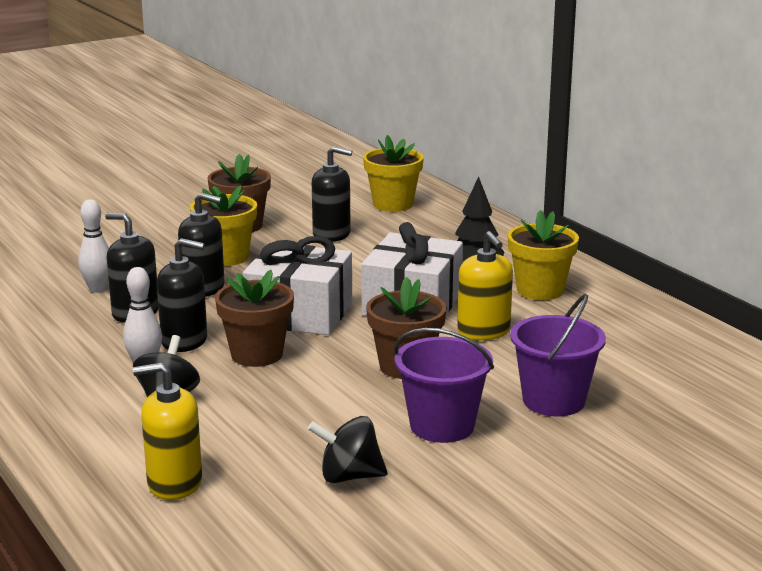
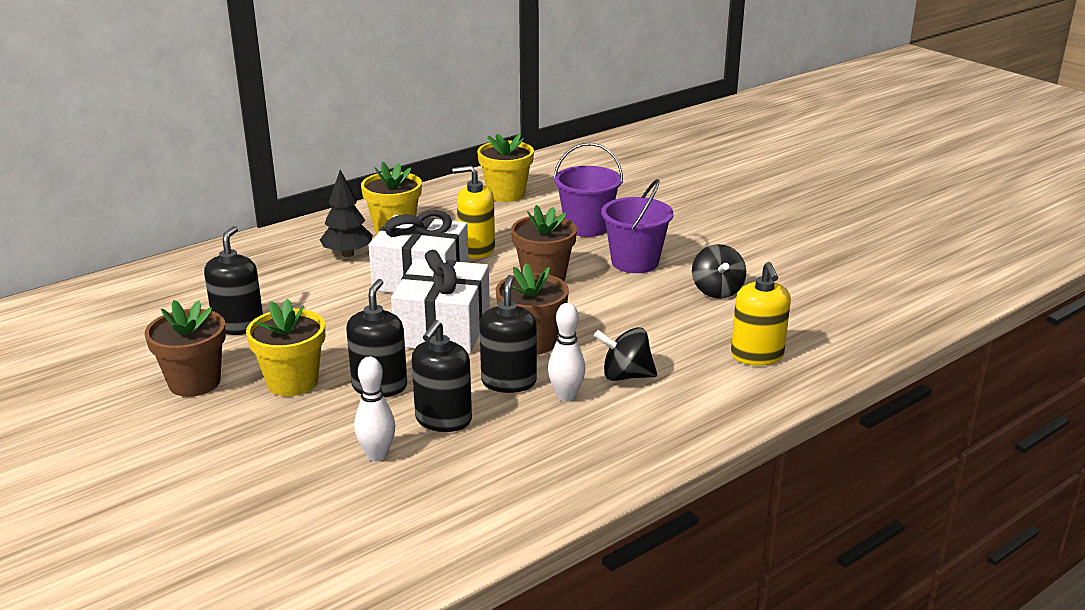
camera: 95 degrees left, 5 degrees up
(393, 204) = (156, 297): yellow flower pot -> yellow flower pot (506, 194)
(483, 332) = (476, 250): yellow soap dispenser -> yellow soap dispenser turned 150 degrees counterclockwise

